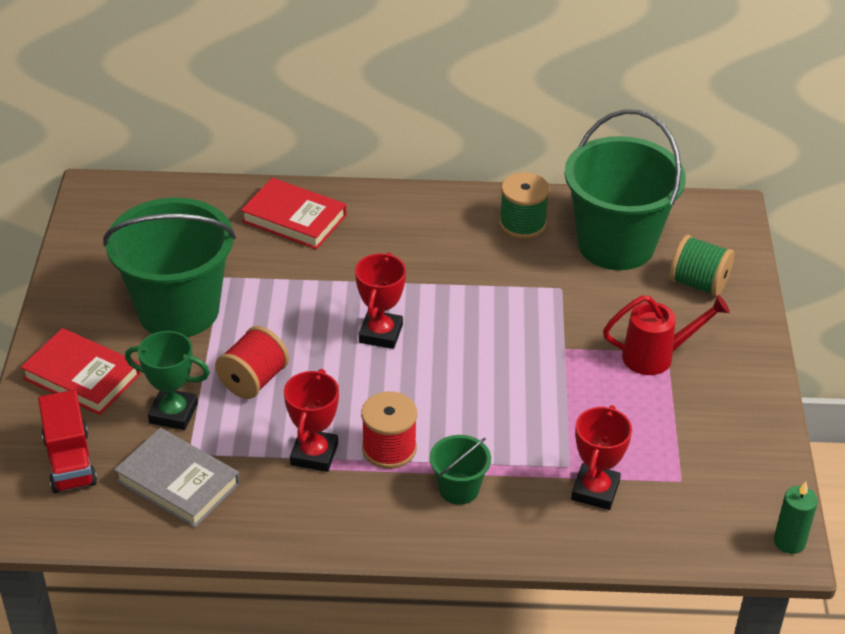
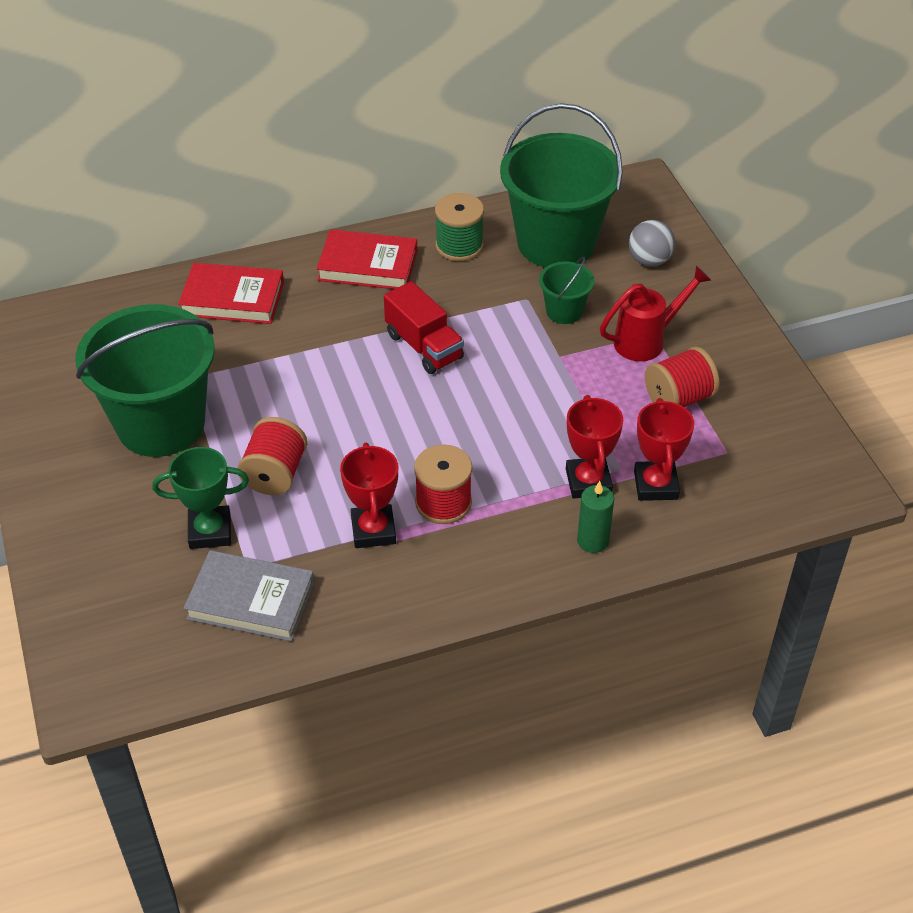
camera: 20 degrees left, 5 degrees up
(70, 461) = (126, 613): red truck -> red truck (424, 346)
(82, 376) = (94, 522): red book -> red book (368, 265)
(380, 333) = (377, 391): red trophy -> red trophy (588, 482)
(459, 489) = (529, 522): green bucket -> green bucket (564, 311)
(659, 418) = (678, 398): none -> red spool
(698, 283) = (649, 260): green spool -> grey ball
(789, 542) = (849, 480): green candle -> green candle (592, 541)

